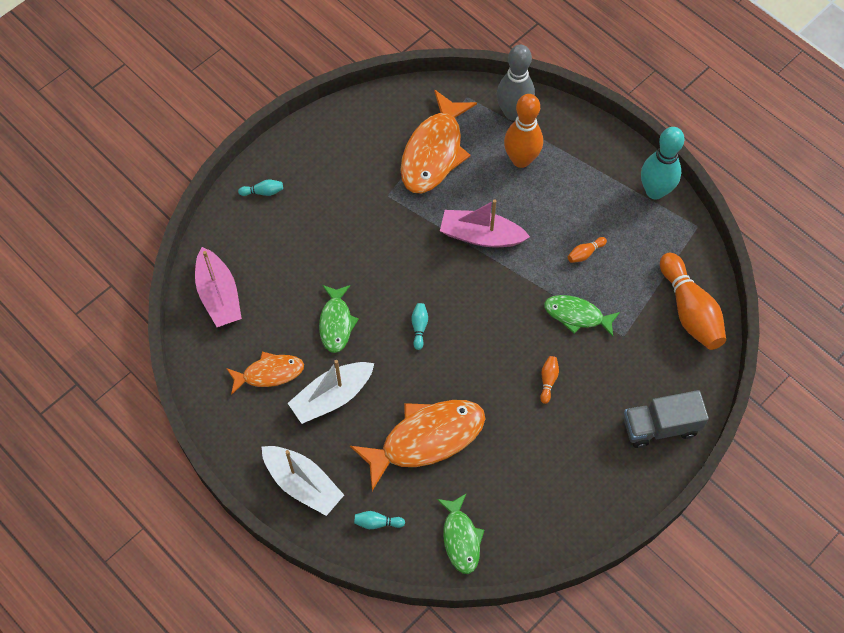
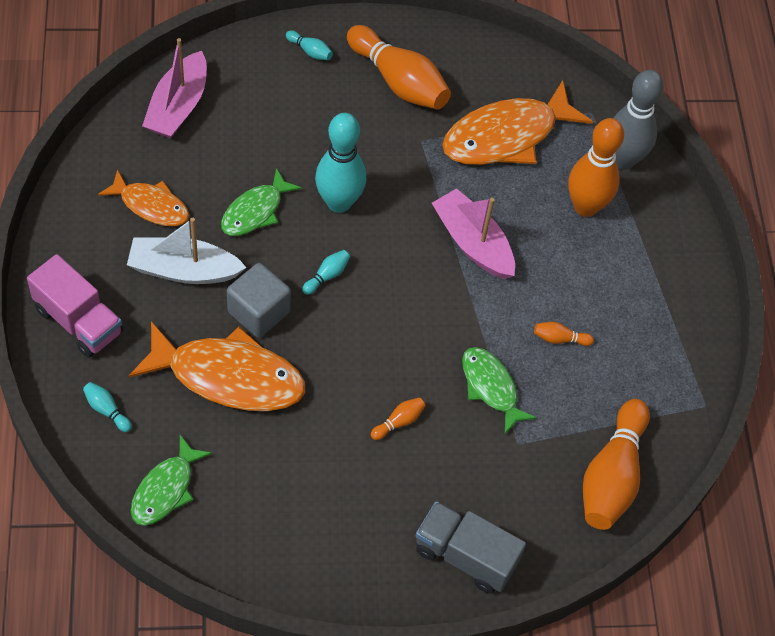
camera: 35 degrees right, 5 degrees down
(302, 484) = (78, 321): white boat -> pink truck
(336, 168) = (398, 81): none -> orange bowling pin
(403, 384) = (259, 312): none -> grey cube
(655, 191) = (694, 339): turquoise bowling pin -> turquoise bowling pin (339, 202)

